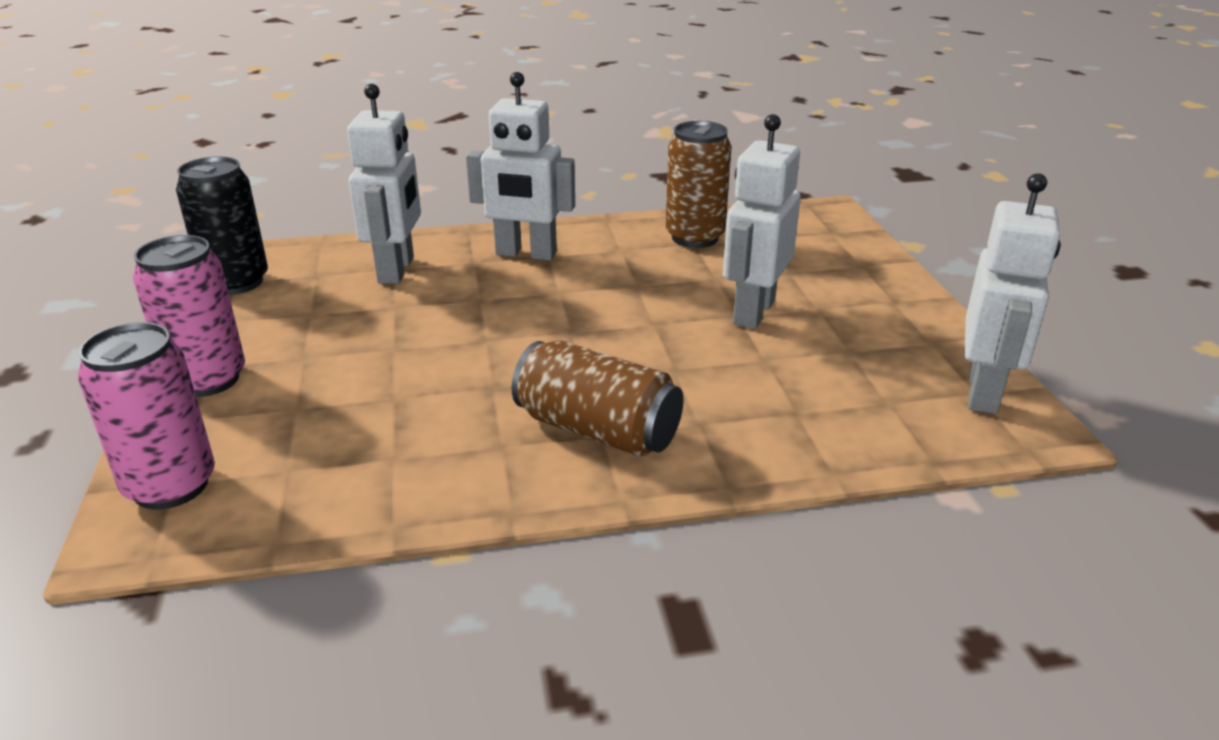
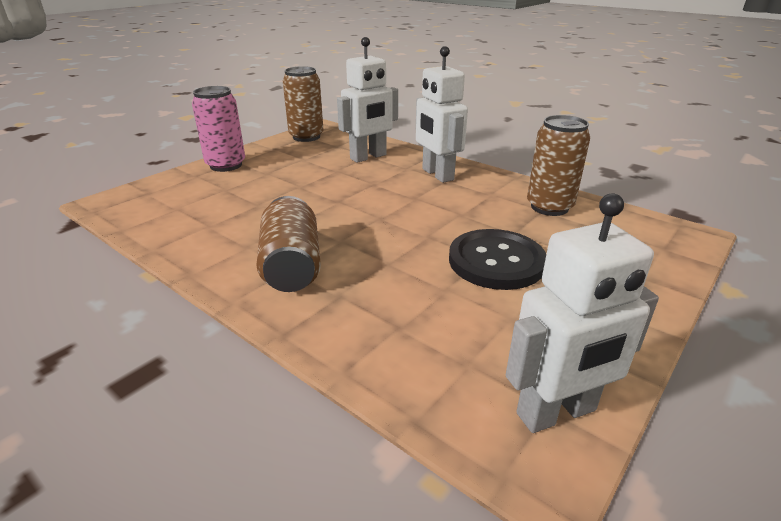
camera: 50 degrees right, 0 degrees up
(171, 486) = (143, 193): pink can -> none
(236, 282) = (306, 137): black can -> brown can
(753, 312) = (496, 261): white robot -> black button

